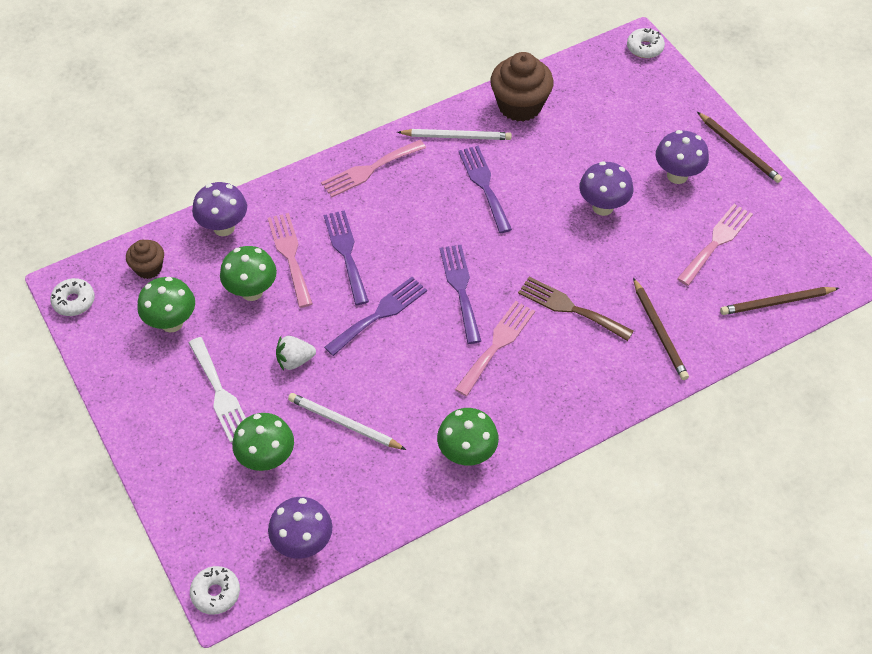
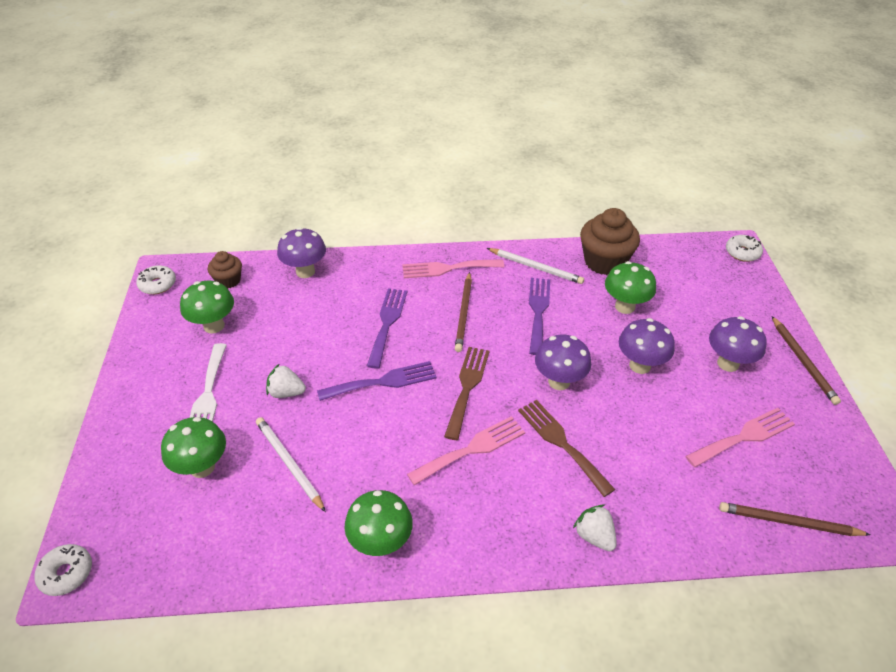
camera: 25 degrees right, 10 degrees down
(252, 291) = (292, 325): green mushroom -> green mushroom (625, 306)
(290, 255) = (341, 309): pink fork -> none
(303, 543) = (175, 561): purple mushroom -> purple mushroom (559, 381)
(460, 289) = (467, 387): purple fork -> brown fork
(634, 376) = (594, 536): none -> white strawberry
(659, 331) = (643, 501): brown pencil -> brown pencil (464, 313)

